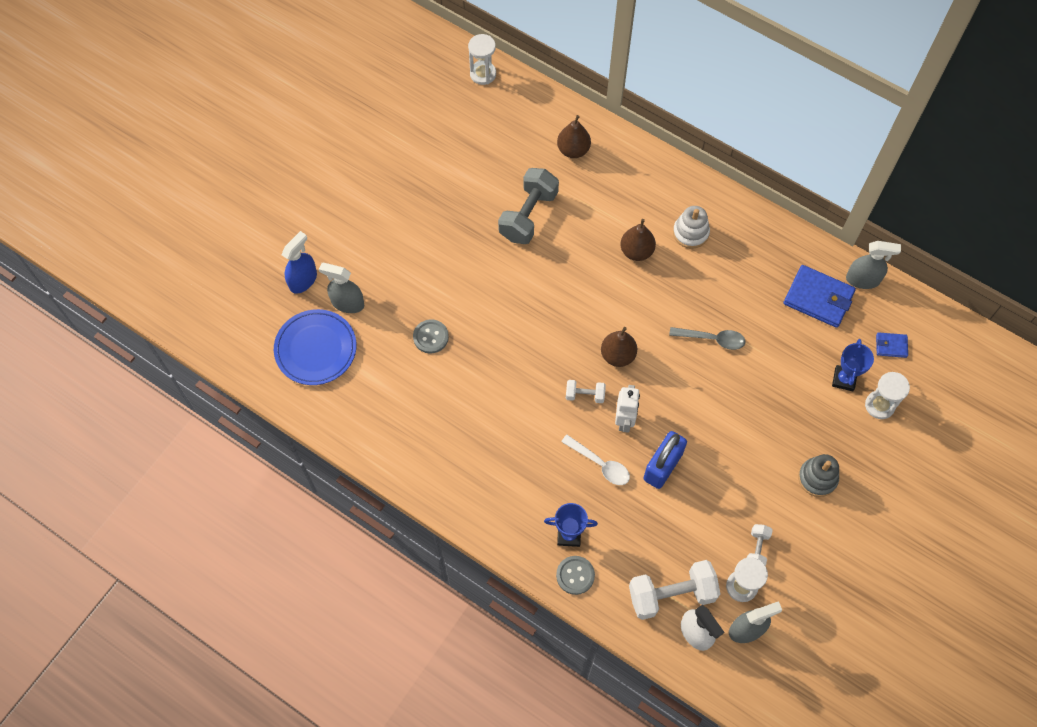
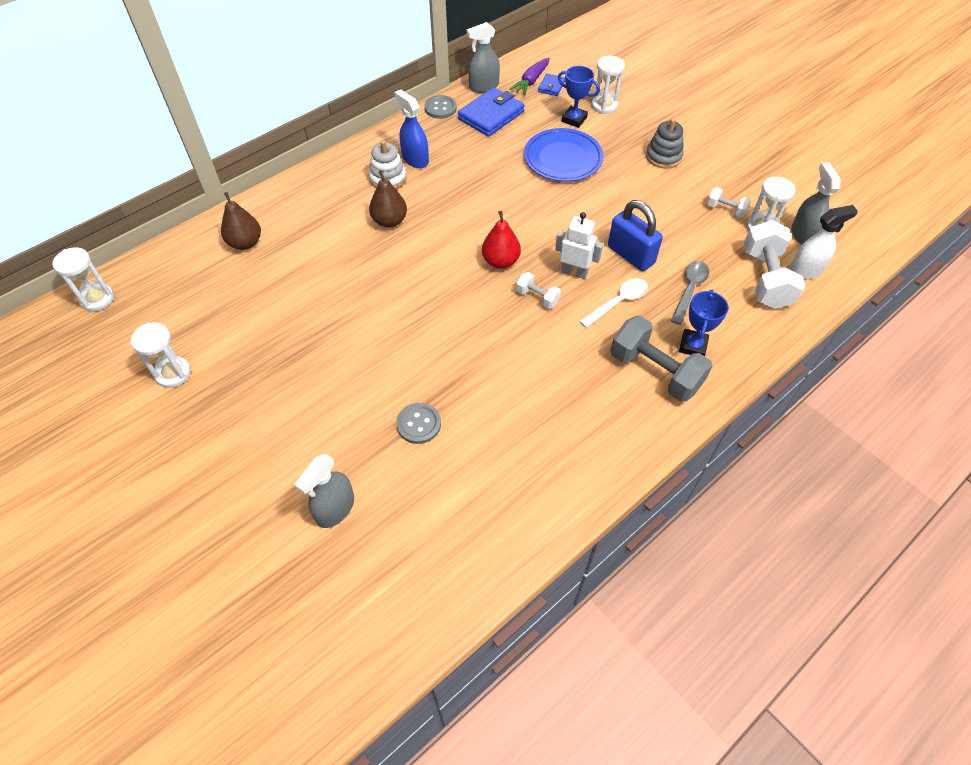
camera: 75 degrees left, 10 degrees down
(303, 280) = (277, 559): blue spray bottle -> blue spray bottle (415, 159)
(316, 349) = (387, 562): blue plate -> blue plate (563, 158)
(430, 155) = (173, 373): none -> white hourglass
(528, 215) = (304, 298): grey dumbbell -> grey dumbbell (655, 371)
(575, 575) = (738, 350): grey button -> grey button (440, 108)
(585, 395) = (537, 297): white dumbbell -> white dumbbell turned 75 degrees counterclockwise
(618, 355) = (501, 261): brown pear -> red pear
(712, 339) = (507, 190): grey spoon -> grey spoon (689, 290)
(863, 279) = (484, 87): grey spray bottle -> grey spray bottle turned 135 degrees counterclockwise
(891, 323) = (531, 81): none -> purple carrot

